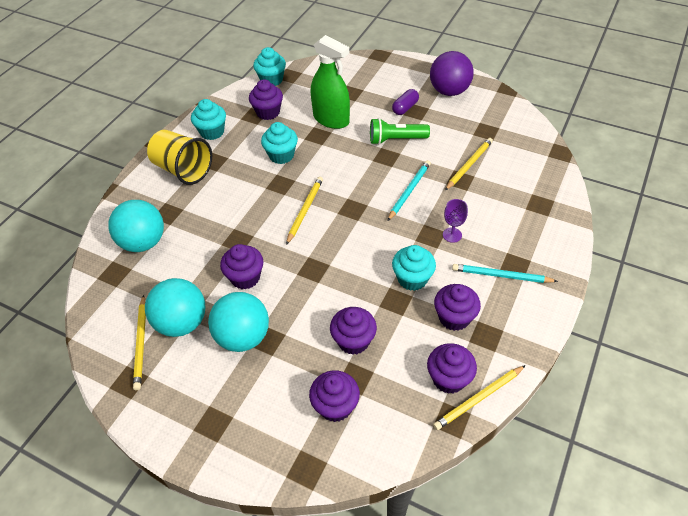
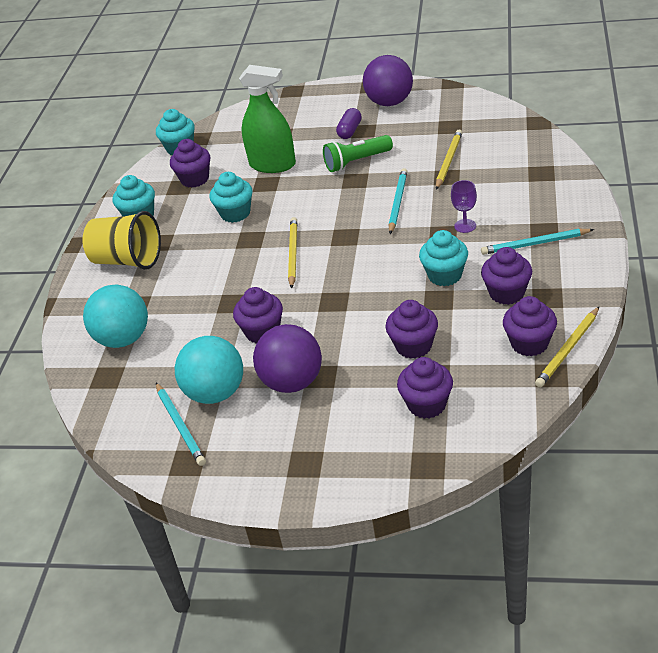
camera: 15 degrees left, 10 degrees down
(141, 343) = (180, 426): yellow pencil -> turquoise pencil
(243, 337) = (292, 382): turquoise ball -> purple ball

